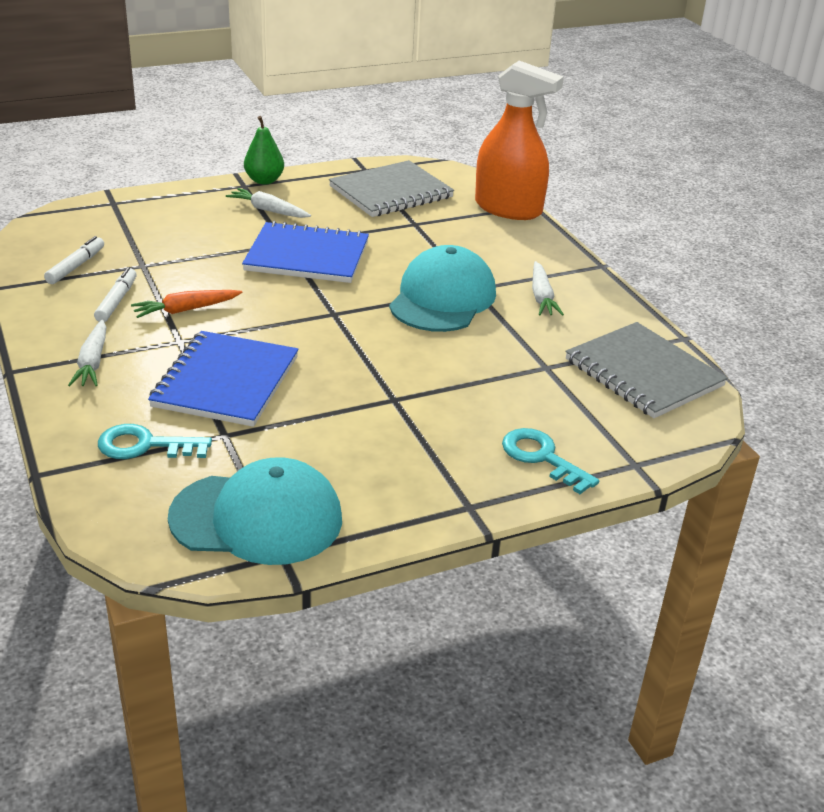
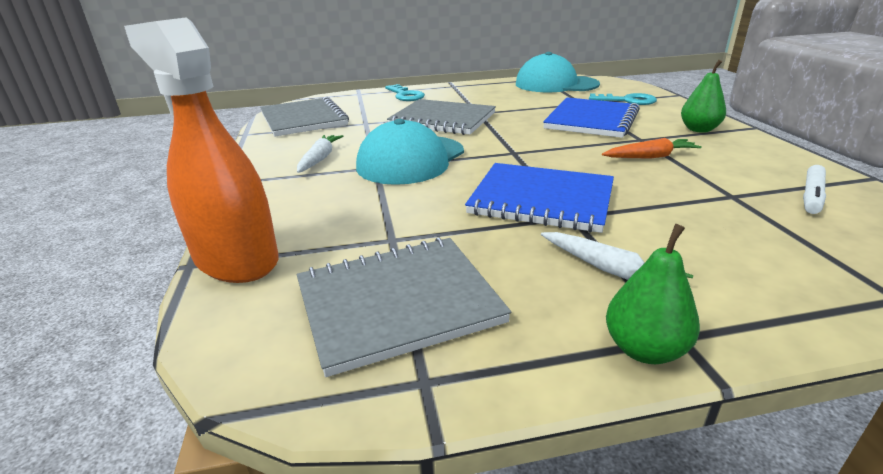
camera: 165 degrees left, 5 degrees down
(93, 362) = (699, 130): white carrot -> green pear
(117, 301) = (724, 164): white marker -> none
(440, 377) = (442, 120): none -> grey notebook

